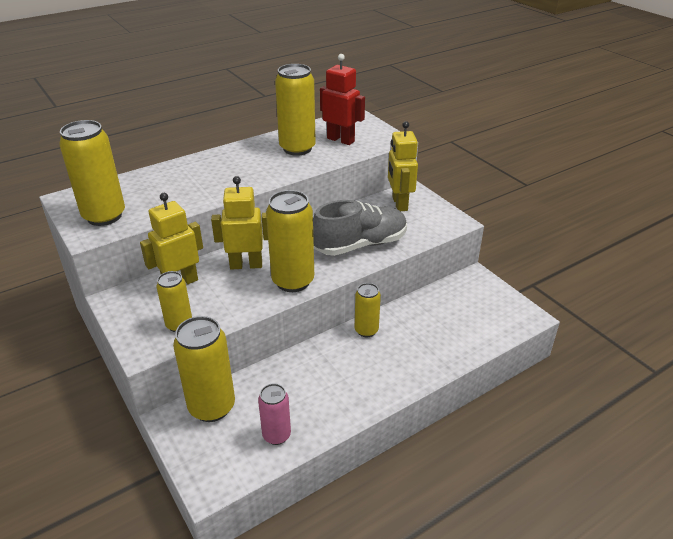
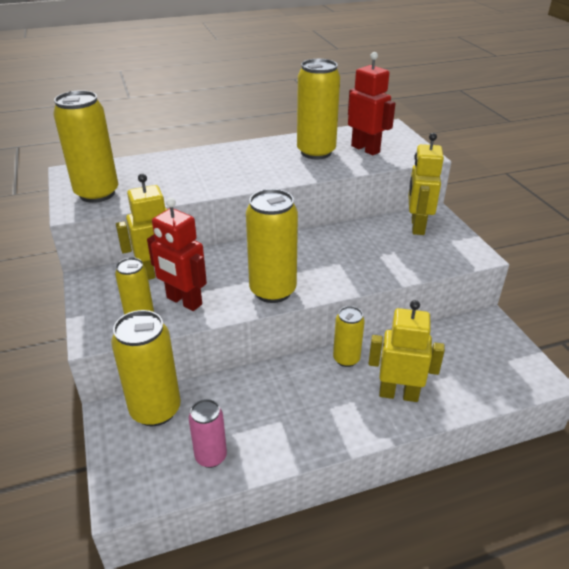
camera: 15 degrees right, 0 degrees up
(215, 304) = (184, 301): none -> red robot
(246, 265) = (230, 266): yellow robot -> yellow robot (398, 394)
(360, 245) = (359, 264): grey shoe -> none

